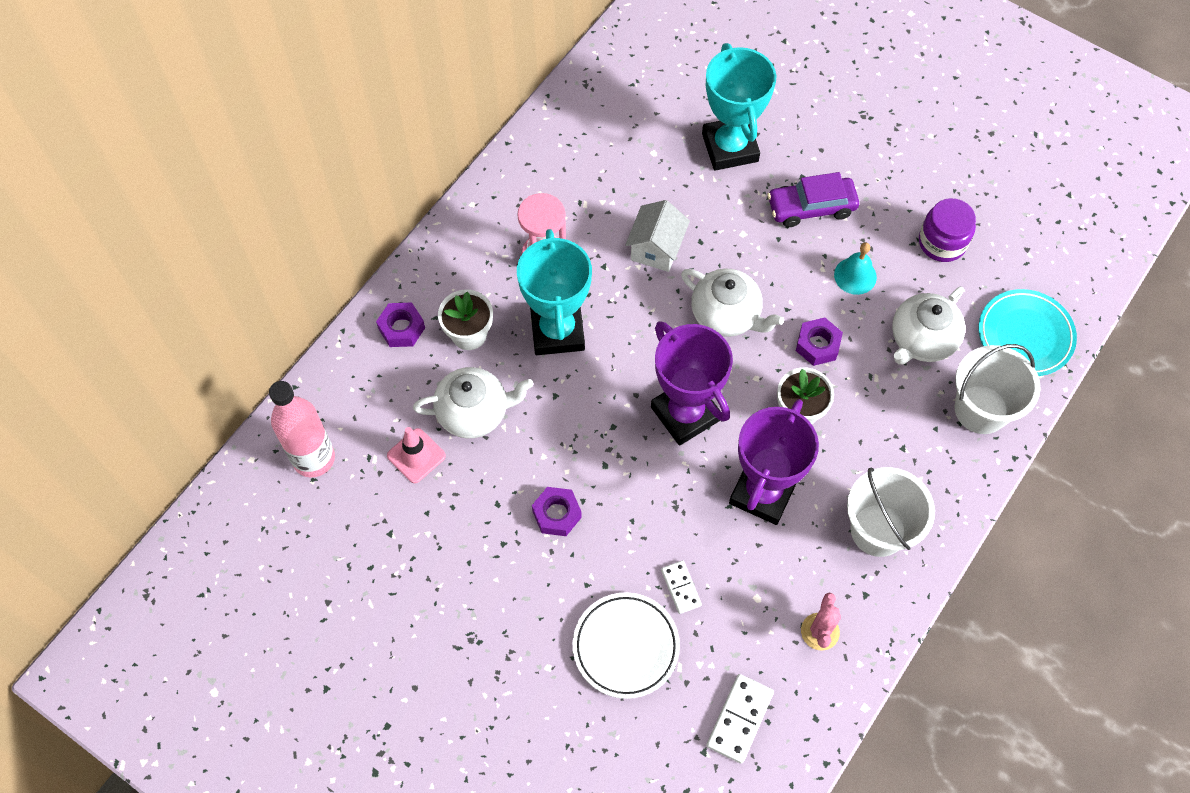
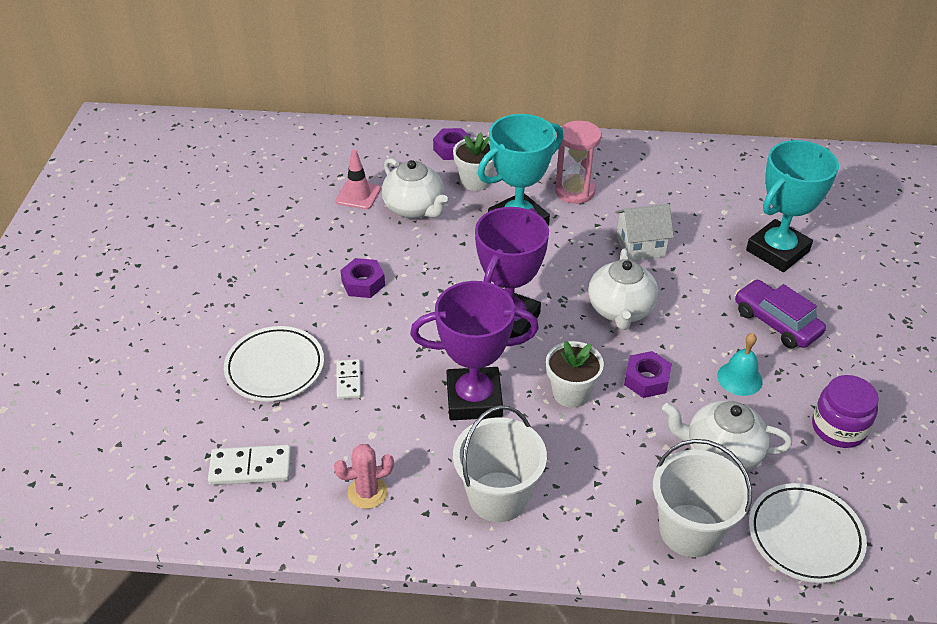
camera: 60 degrees right, 20 degrees down
(314, 458) = (321, 151): pink bottle -> none
(681, 587) = (349, 381): white domino -> white domino turned 45 degrees counterclockwise
(1025, 335) = (805, 536): turquoise plate -> white plate

